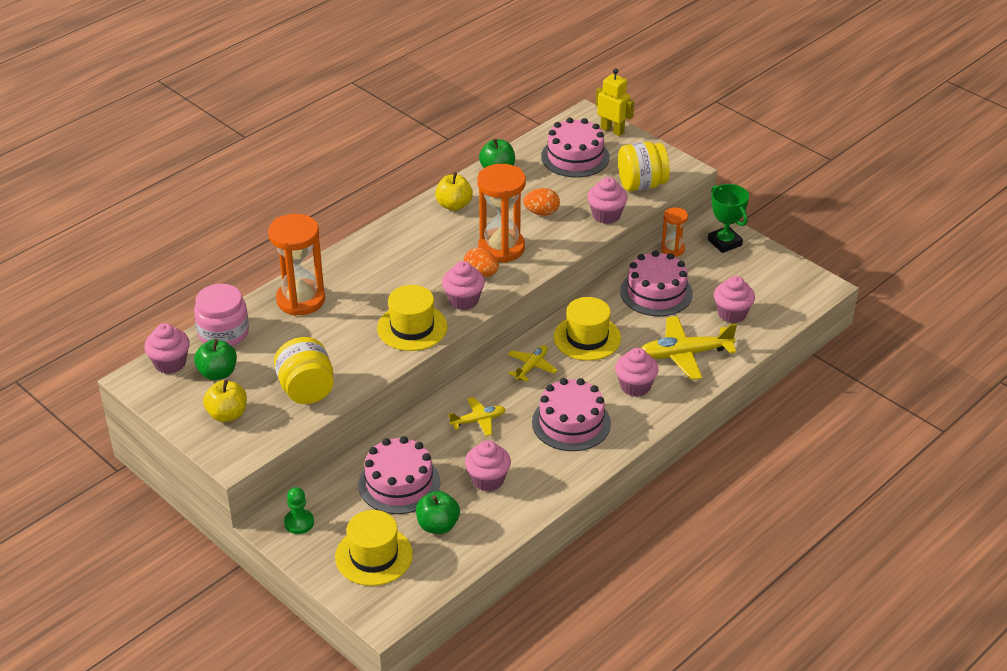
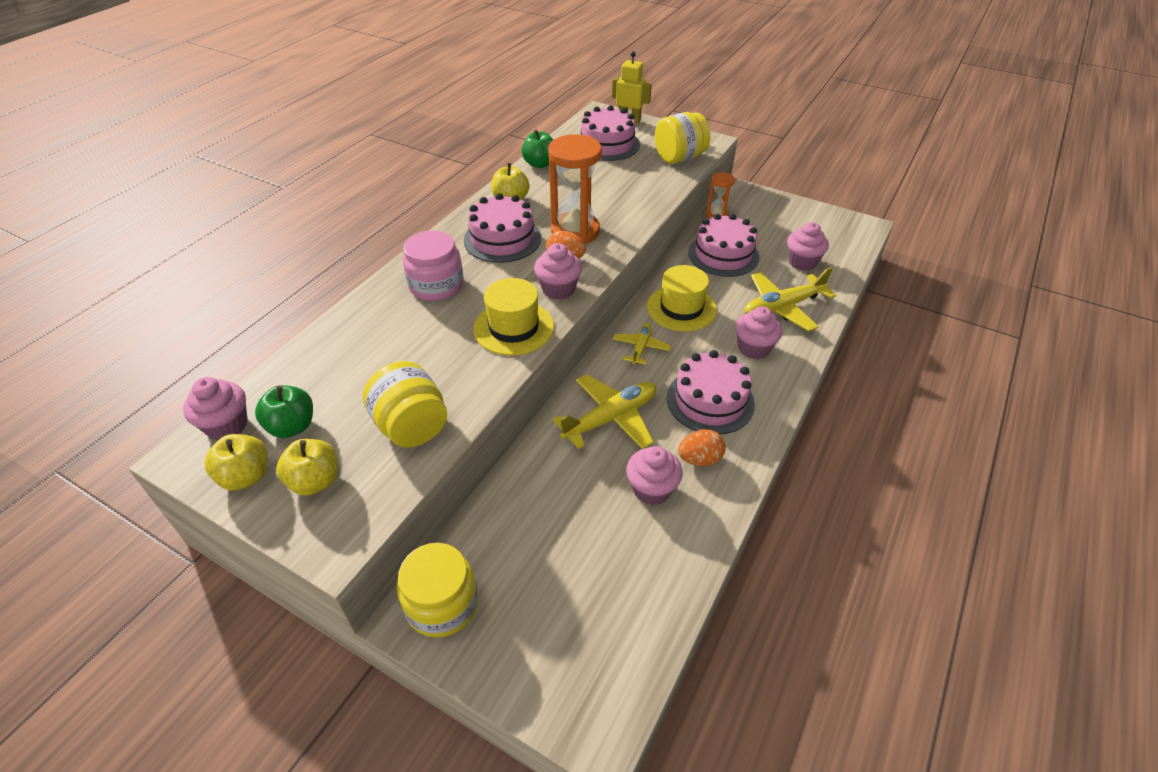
camera: 15 degrees left, 5 degrees up
(179, 402) = (246, 476): none -> yellow apple
(223, 333) = (290, 373): pink jar -> pink jar (436, 285)
(299, 522) = (442, 604): green pawn -> yellow jar
(301, 300) = (376, 319): orange hourglass -> none
(374, 556) = (554, 632): yellow hat -> none
(399, 483) = (551, 517): pink cake -> pink cake (502, 239)
(438, 525) = (618, 566): green apple -> none
(478, 420) = (611, 418): yellow plane -> yellow plane, size x1.73
(541, 213) = (599, 194): orange egg -> orange egg (699, 459)
(606, 215) = (661, 187): pink cupcake -> none
(724, 242) = (758, 203): green trophy -> none

